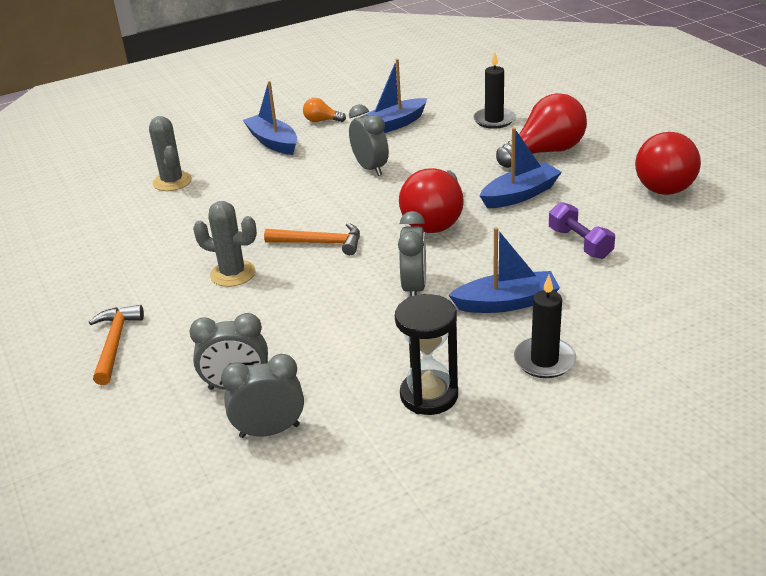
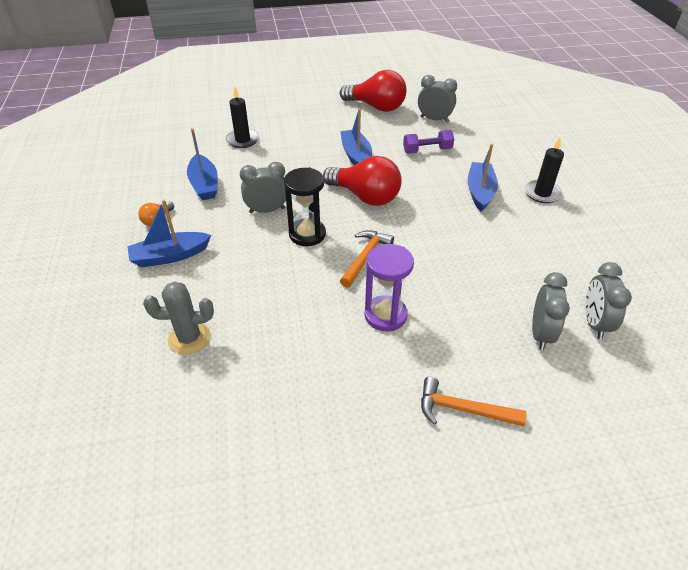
camera: 75 degrees left, 10 degrees up
(233, 274) = (385, 315): grey cactus -> purple hourglass
(414, 288) = (448, 224): grey clock -> grey clock (434, 119)
(429, 395) = (567, 243): black hourglass -> black hourglass (307, 234)
(545, 152) = (307, 133): red light bulb -> none

